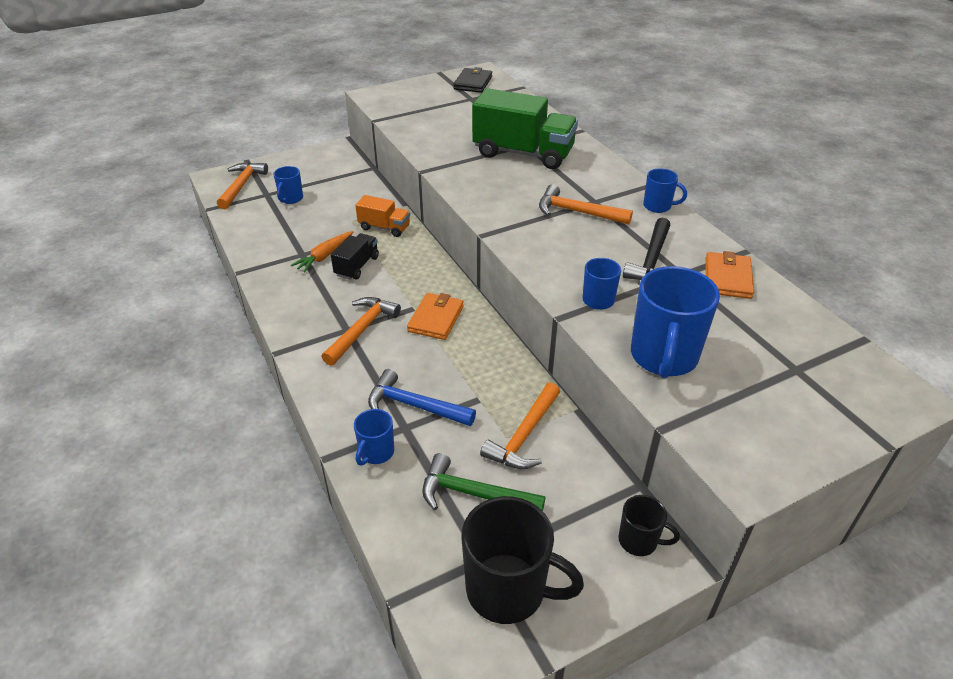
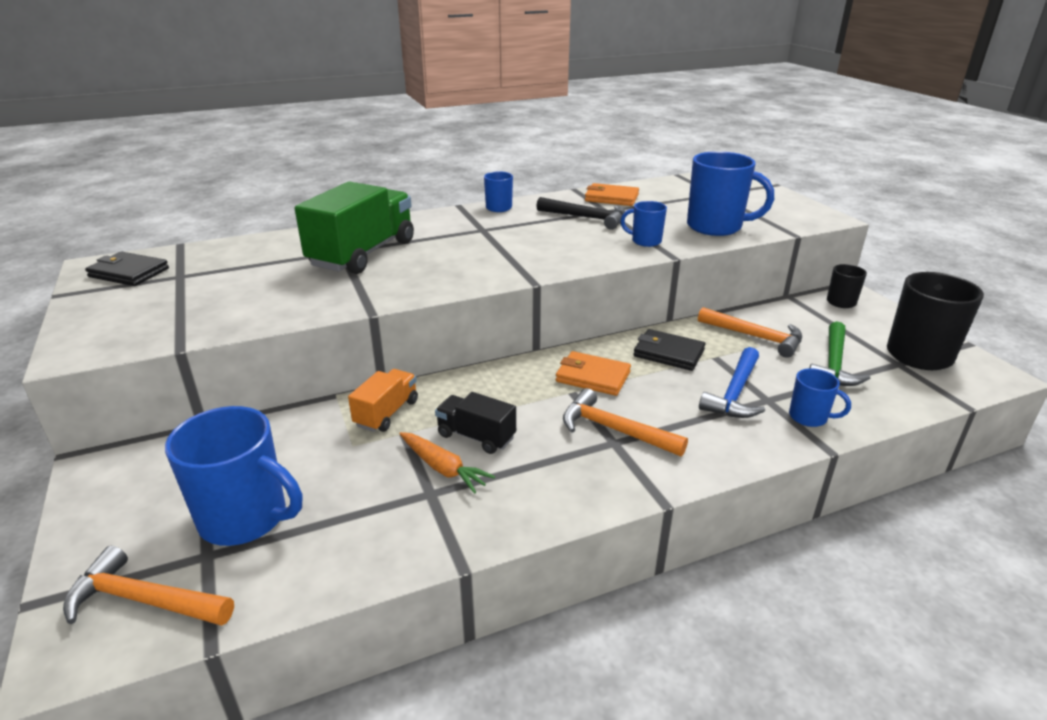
camera: 85 degrees left, 10 degrees down
(291, 199) = (245, 518): blue mug -> blue mug, size x1.92
(481, 367) = (668, 353): none -> black wallet
(576, 212) = (500, 238): orange hammer -> none

